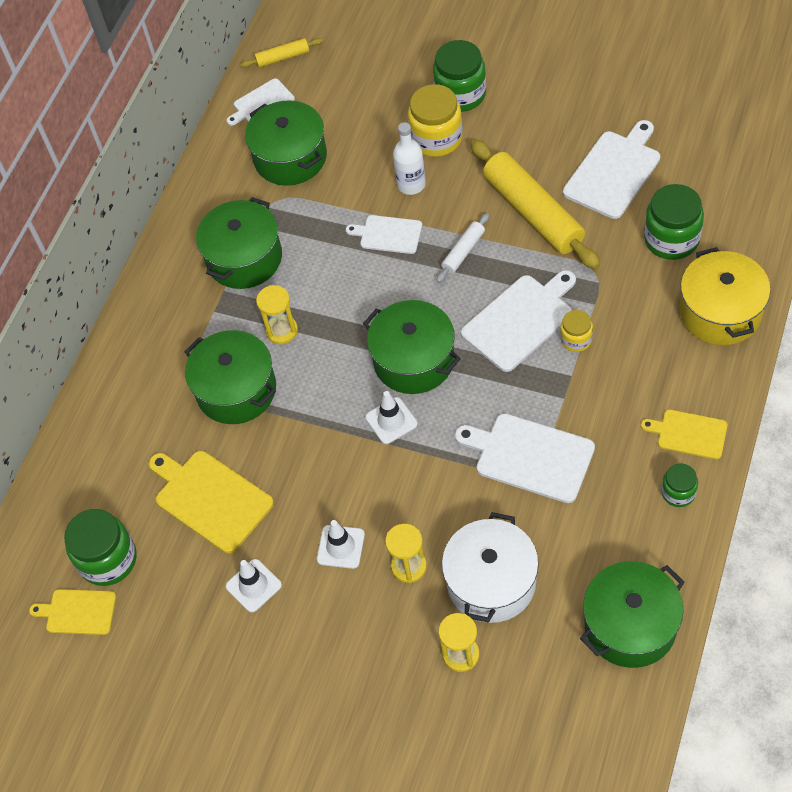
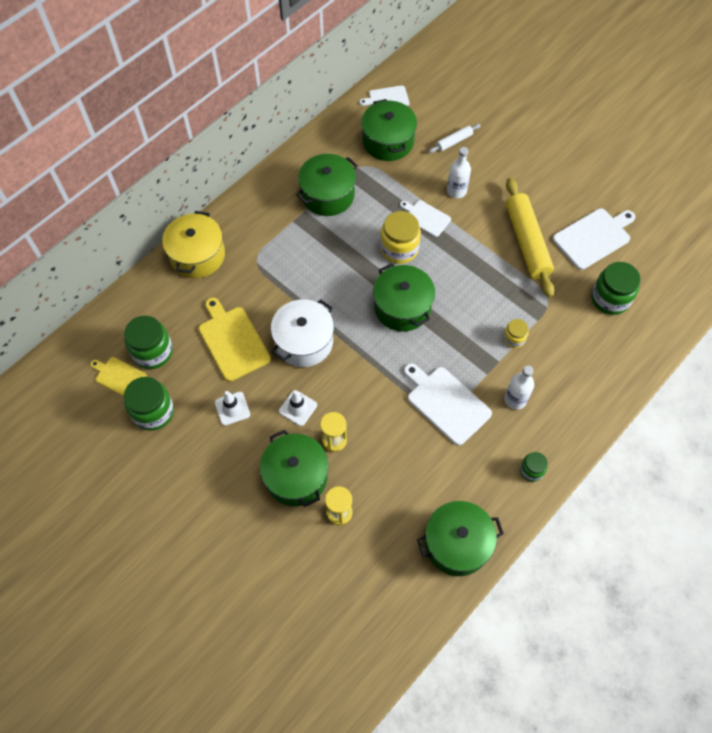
camera: 15 degrees right, 5 degrees up
(236, 390) = (282, 278): green pot -> green pot (296, 476)
(282, 331) = (328, 252): yellow hourglass -> none
(283, 57) = (414, 74): yellow rolling pin -> none
(391, 420) = (369, 340): white traffic cone -> none
(436, 138) = (487, 167): yellow jar -> yellow jar (399, 248)
(460, 94) = (517, 144): green jar -> green jar (153, 412)
(463, 252) = (468, 249): white rolling pin -> white rolling pin (454, 141)
(491, 582) = (381, 474): white pot -> white pot (304, 342)
(520, 320) = (483, 310): white cutting board -> none
(615, 414) = (515, 399): none -> white bottle
(689, 434) = (558, 434): yellow cutting board -> none
(720, 312) = (619, 362): yellow pot -> yellow pot (197, 255)

